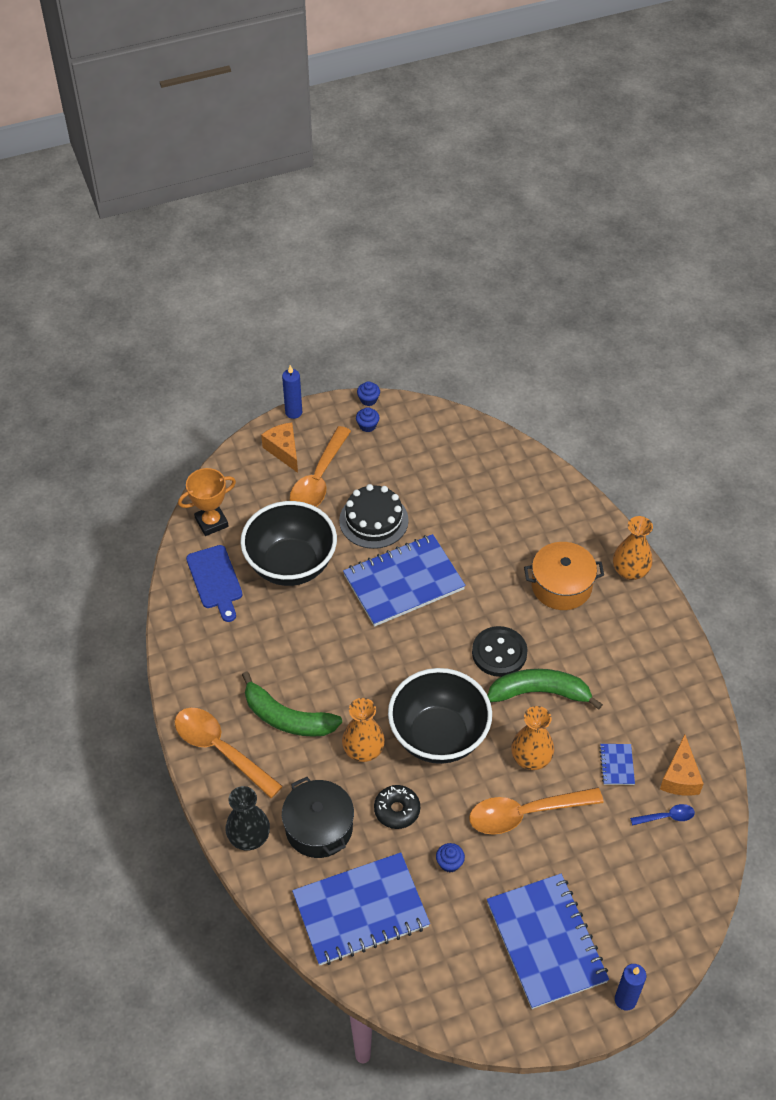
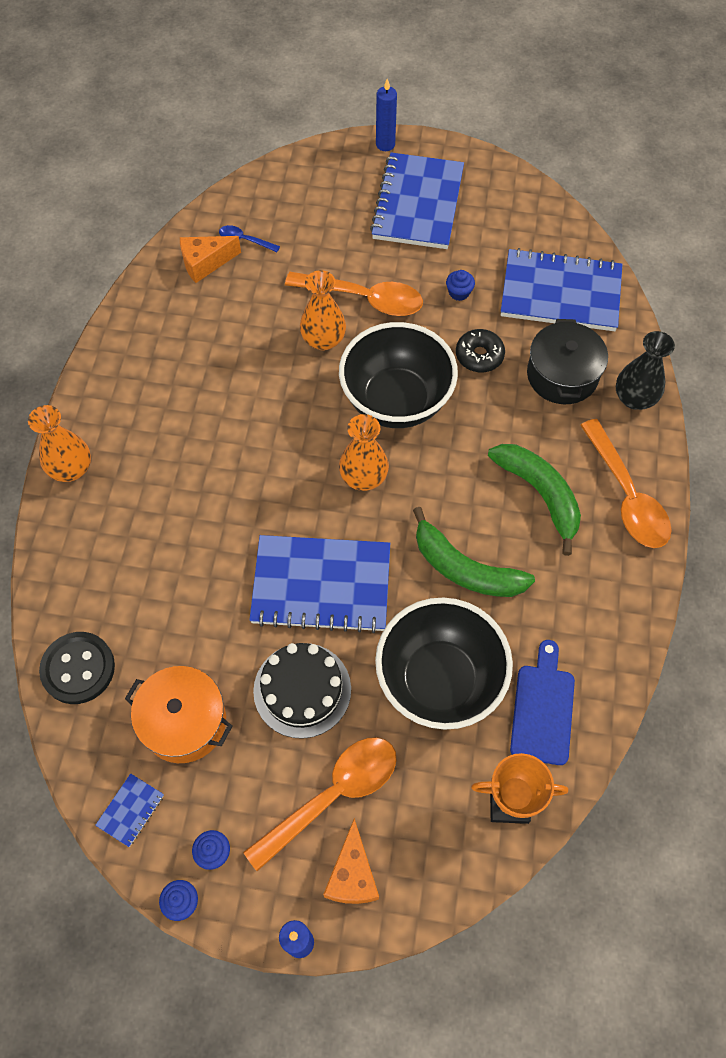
camera: 150 degrees left, 10 degrees up
(363, 750) = (479, 424): orange vase -> orange vase (363, 477)
(499, 653) = (277, 452): black button -> black button (78, 669)
(540, 692) = (268, 393): green banana -> green banana (464, 568)
(561, 586) = (155, 490): orange pot -> orange pot (184, 721)
(616, 765) = (251, 298): blue notebook -> blue notebook (130, 810)
(680, 777) = (205, 263): orange cheese -> orange cheese turned 150 degrees counterclockwise

